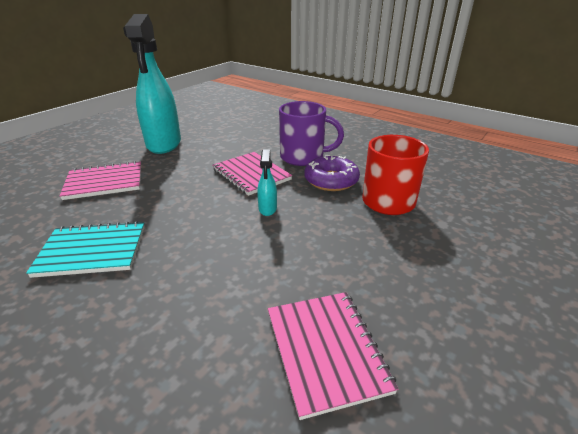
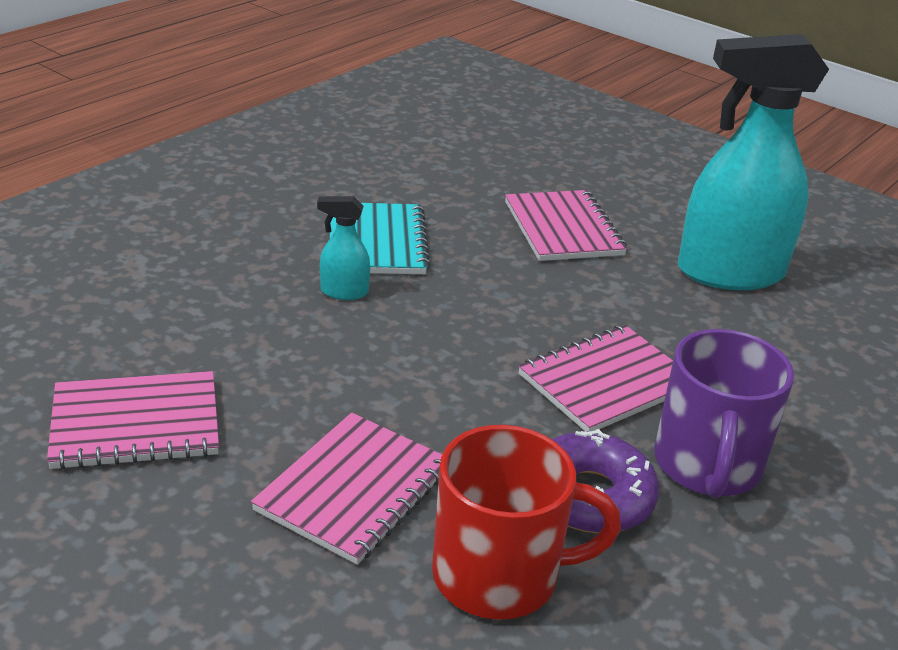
camera: 90 degrees right, 0 degrees up
(267, 209) = (472, 396): turquoise spray bottle -> turquoise spray bottle (343, 292)
(353, 242) = (354, 489): none -> pink notebook

